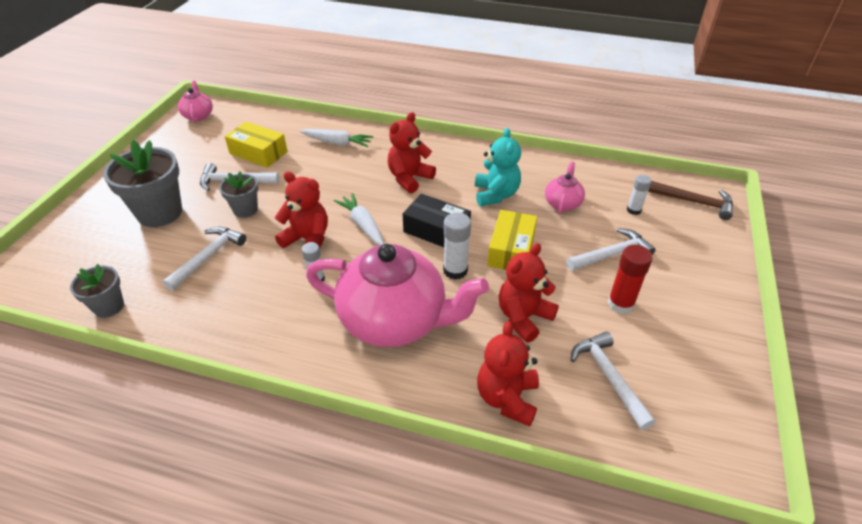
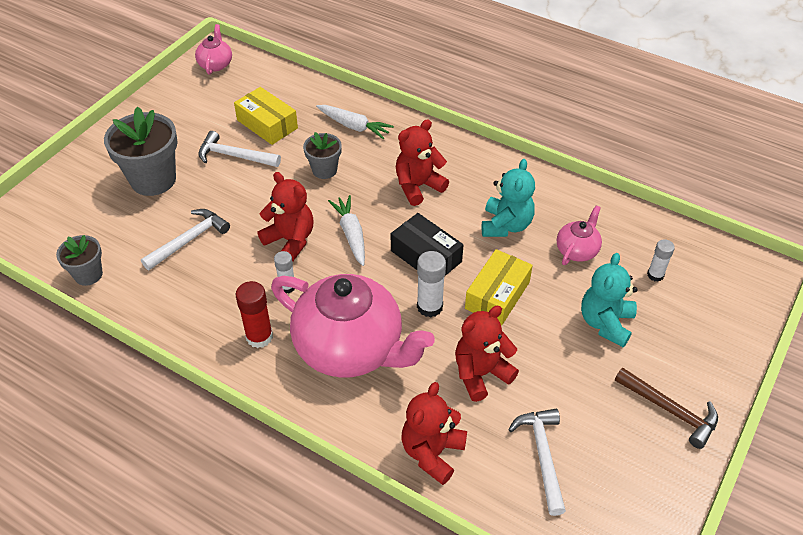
camera: 15 degrees right, 5 degrees up
(245, 210) = (237, 192): grey flower pot -> grey flower pot (324, 170)
(611, 254) = (605, 323): white hammer -> turquoise teddy bear
(620, 304) = (589, 381): red glue stick -> red glue stick (259, 337)
(695, 202) = (733, 279): brown hammer -> brown hammer (670, 410)

